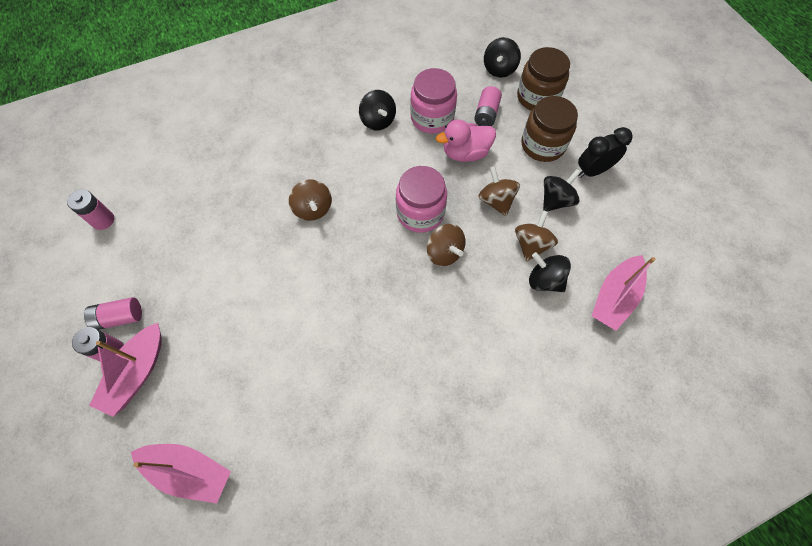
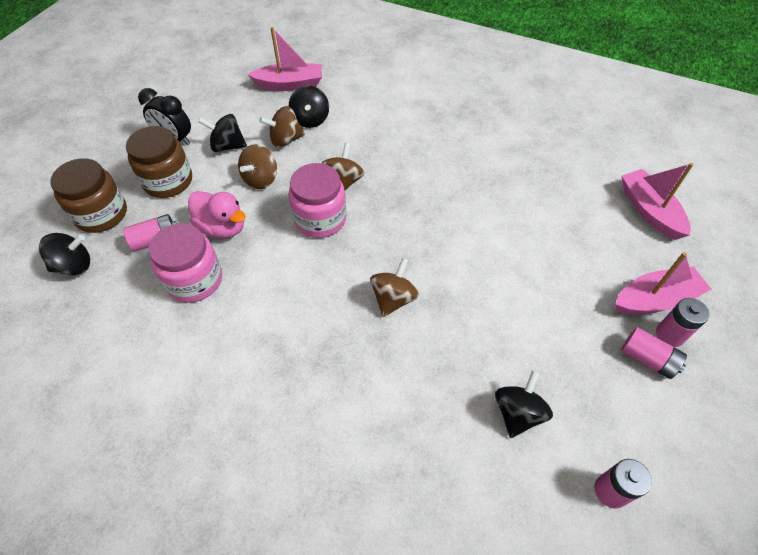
camera: 130 degrees left, 10 degrees down
(378, 121) = (236, 325): black spinning top -> black spinning top (517, 413)

